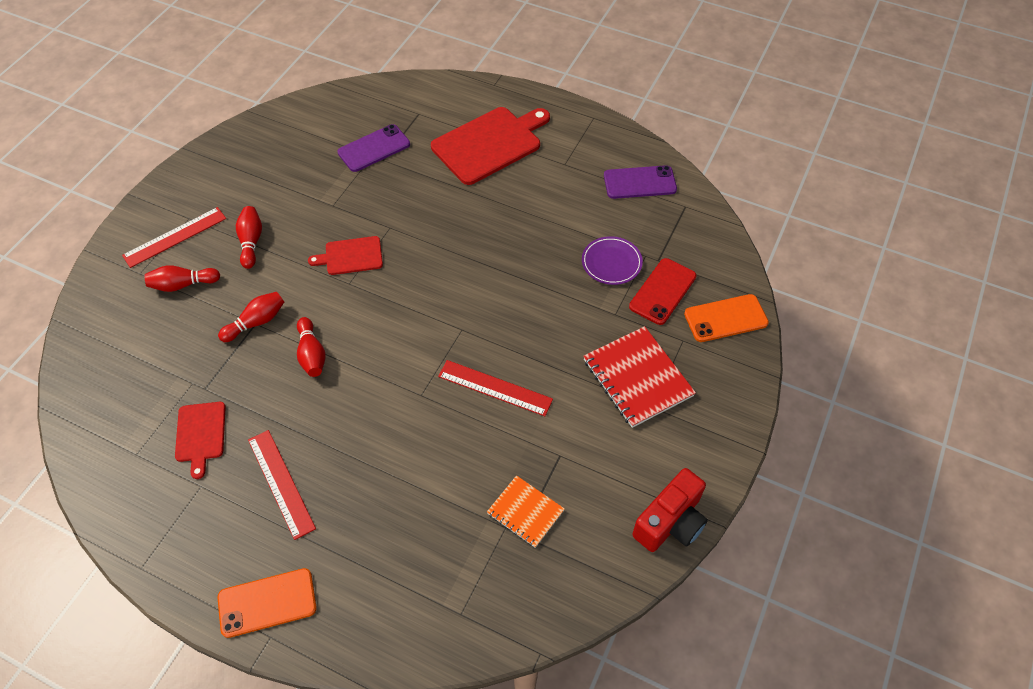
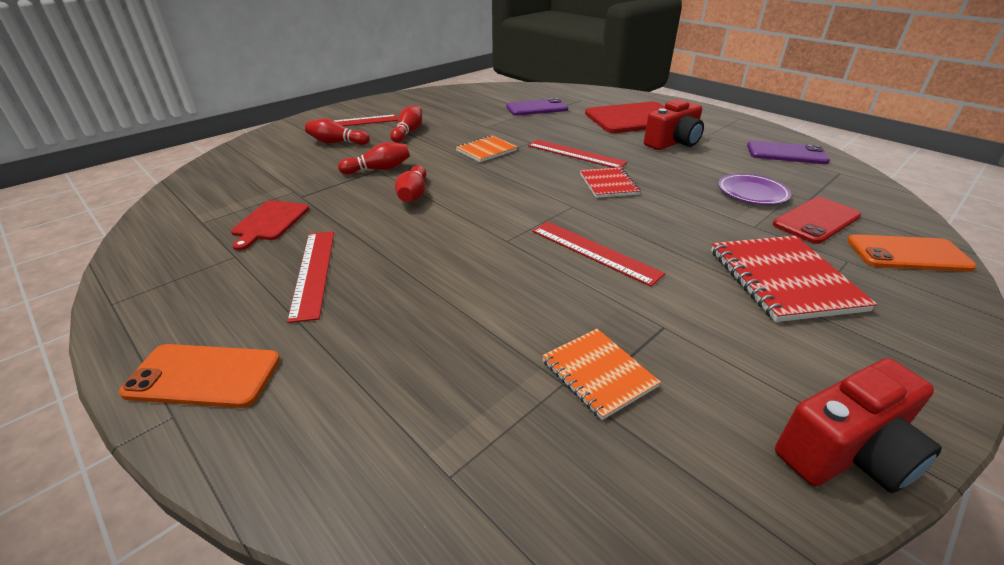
camera: 20 degrees right, 20 degrees down
(351, 256) = (486, 150): red cutting board -> orange notebook
(442, 238) = (576, 154): none -> red ruler
(485, 285) = (608, 184): none -> red notebook
(533, 189) = (673, 143): none -> red camera

